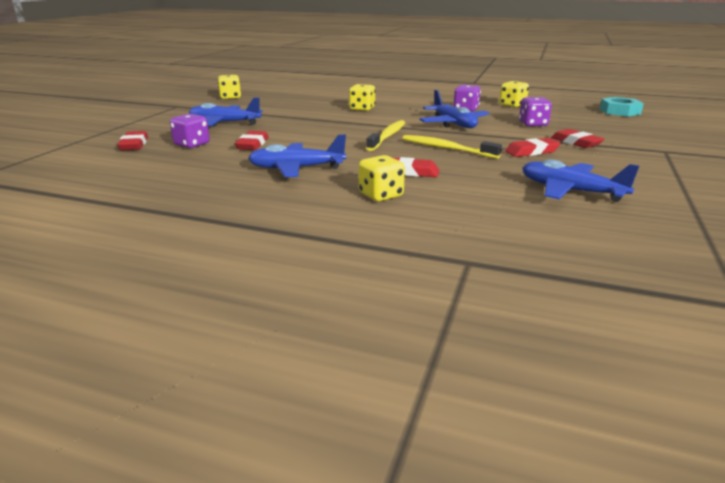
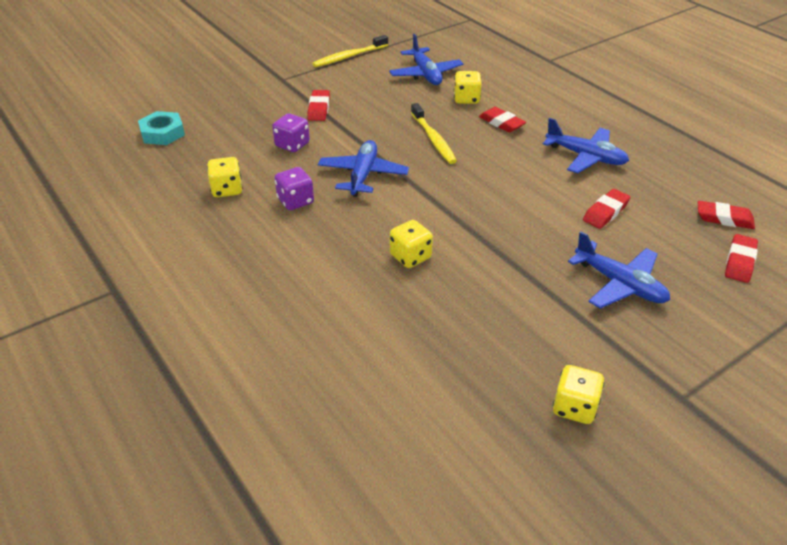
camera: 145 degrees left, 15 degrees up
(192, 144) = (672, 236): purple dice -> none
(381, 195) = (547, 109): yellow dice -> yellow dice (466, 99)
(387, 136) = (459, 177): yellow toothbrush -> yellow toothbrush (349, 56)
(532, 152) = (375, 111): red eraser -> red eraser (724, 218)

